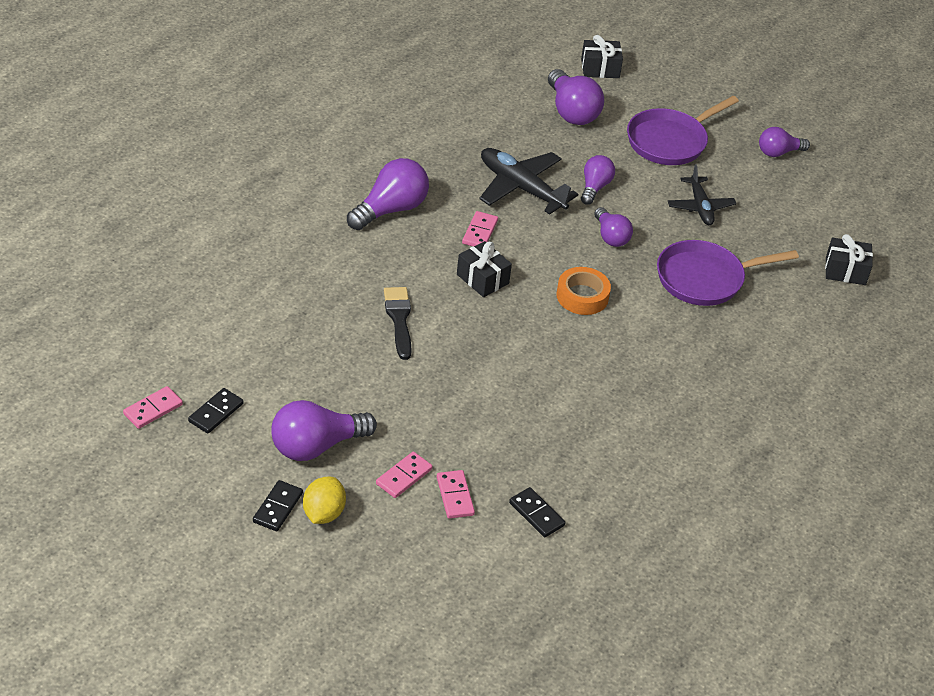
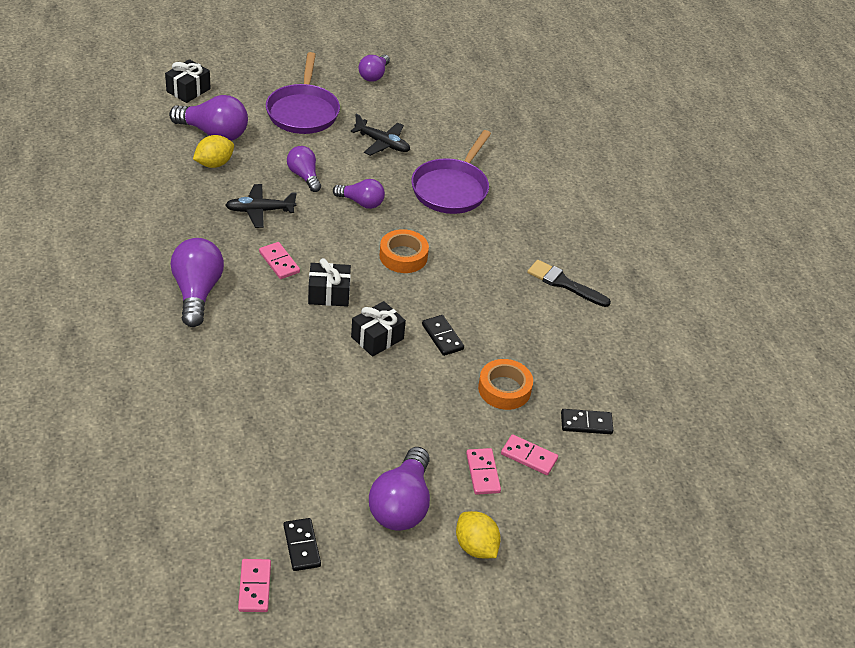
camera: 50 degrees left, 0 degrees up
(277, 507) = (443, 572): black domino -> black domino (442, 337)
(399, 319) = (319, 367): black brush -> black brush (564, 283)
(511, 441) = (504, 389): none -> orange tape
(521, 188) = (259, 211): black plane -> black plane, size x0.64
(538, 133) = (214, 164): none -> yellow lemon
(845, 271) = (512, 126): black gift -> black gift (377, 338)

